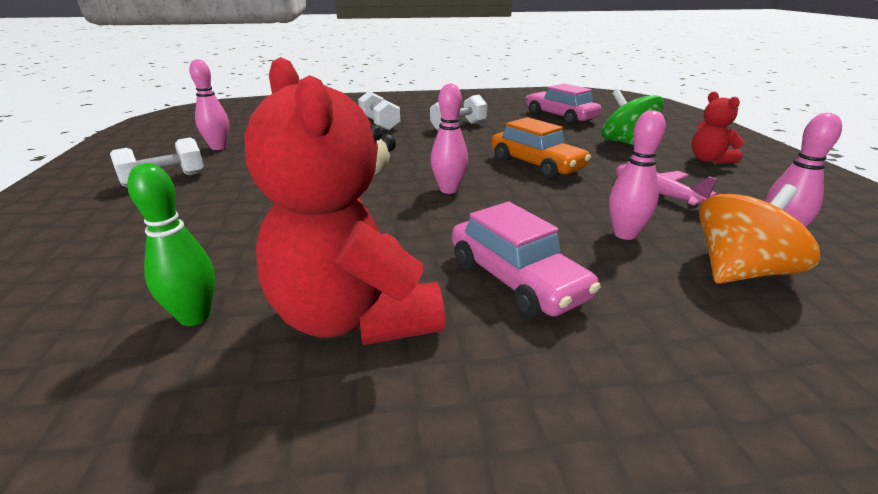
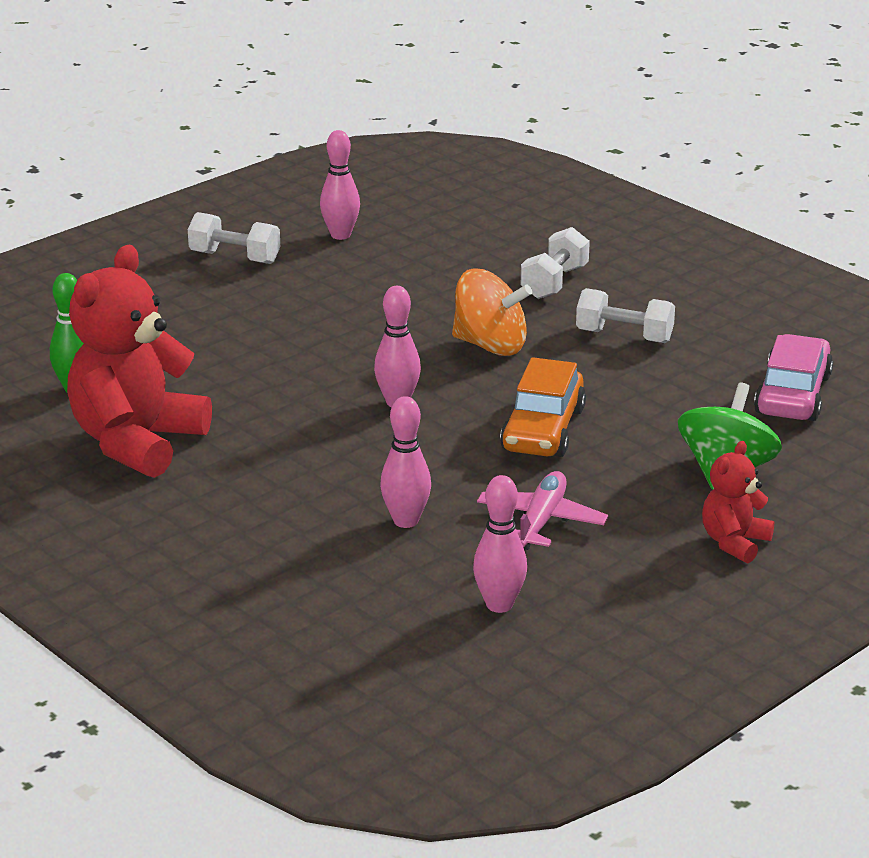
camera: 55 degrees right, 0 degrees up
(516, 280) = (255, 488): pink car -> none
(739, 271) = (392, 588): orange spinning top -> orange spinning top (490, 345)

